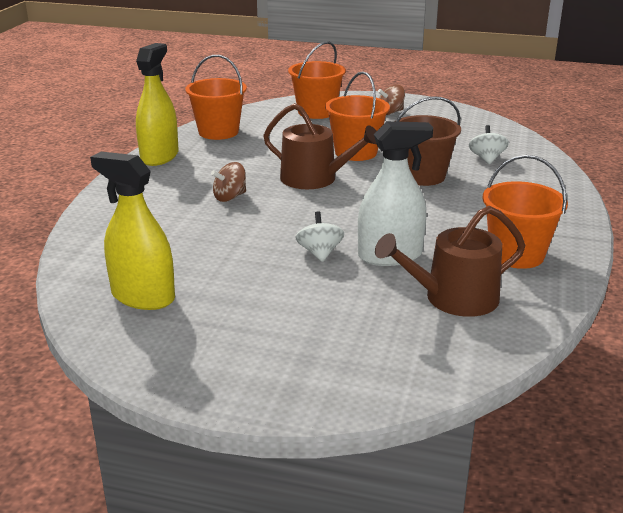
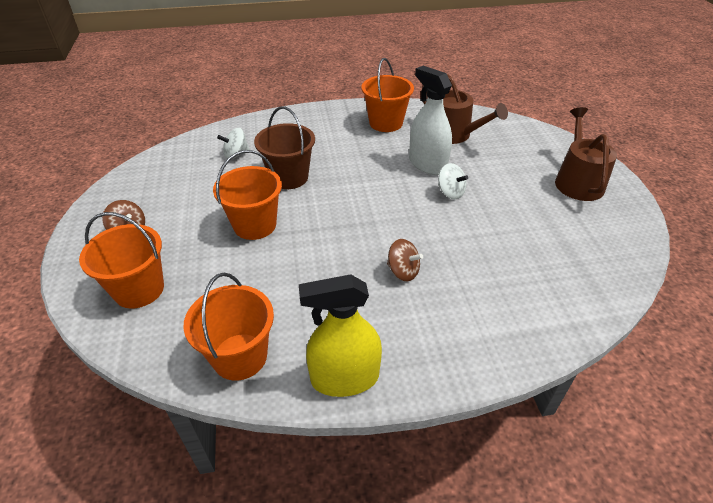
camera: 115 degrees left, 15 degrees up
(143, 296) = (581, 251): yellow spray bottle -> none
(315, 179) = (330, 232): brown watering can -> brown watering can (577, 181)
(319, 253) = (450, 192): white spinning top -> white spinning top turned 105 degrees counterclockwise

